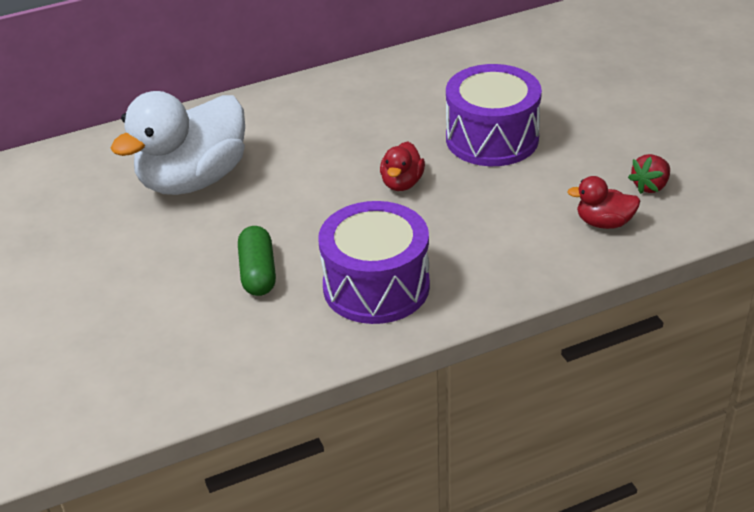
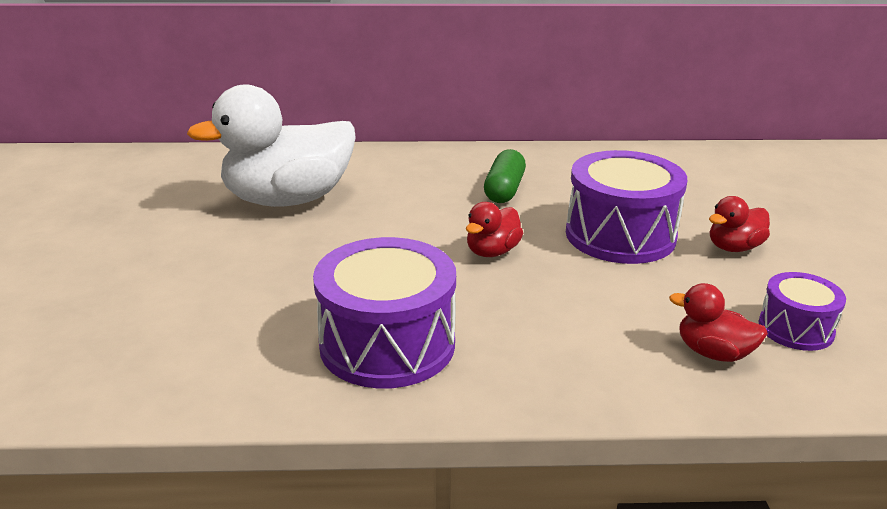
camera: 20 degrees right, 10 degrees down
(258, 273) = (274, 294): green capsule -> green capsule (504, 190)
(582, 126) = (734, 247): none -> red duck
(650, 186) = (795, 328): red strawberry -> purple drum

